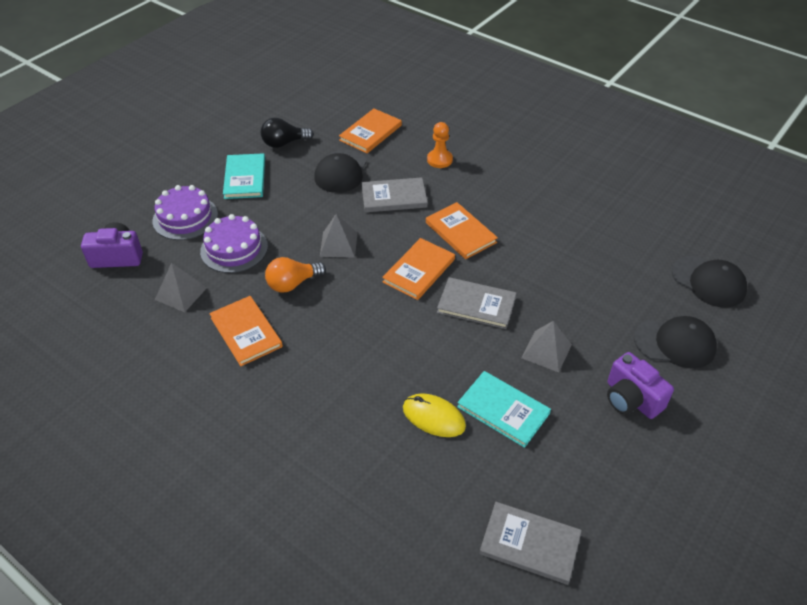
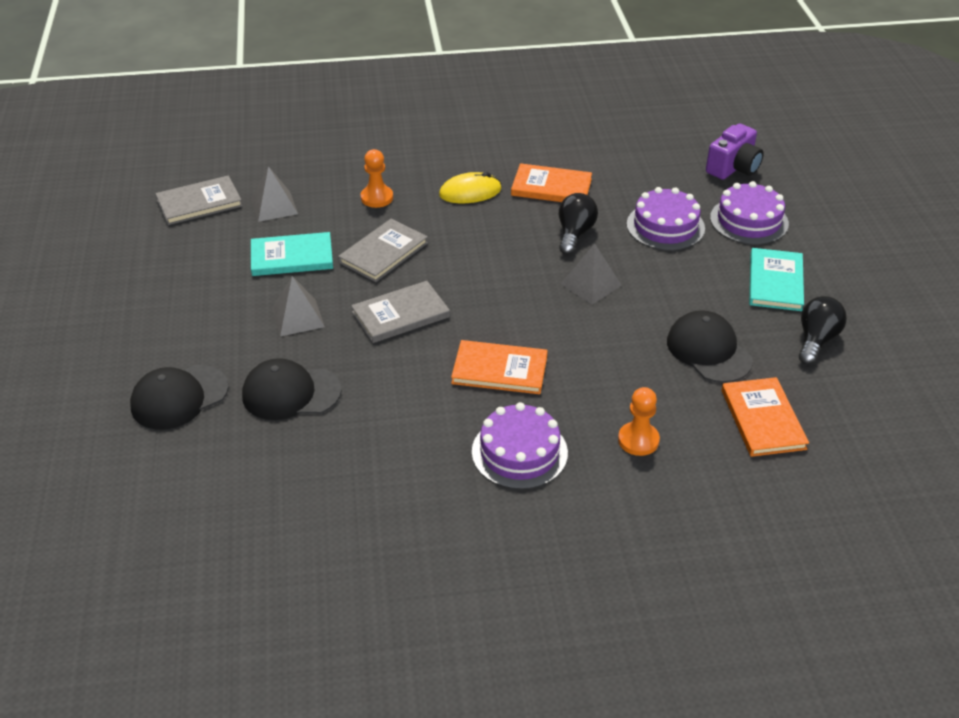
camera: 135 degrees right, 5 degrees down
(181, 293) = (641, 178): grey pyramid -> grey pyramid (274, 206)
(245, 178) = (775, 282): turquoise book -> turquoise book turned 60 degrees clockwise
(292, 283) = (574, 234): orange light bulb -> black light bulb
(376, 424) = (377, 198): none -> orange pawn
(394, 197) = (615, 361): grey book -> grey book (383, 253)
(419, 270) = (489, 309): orange book -> none
(433, 417) = (340, 224): yellow mouse -> yellow mouse (470, 192)
(503, 189) = (519, 452): none -> purple cake
(631, 399) = (189, 325): purple camera -> none
(709, 282) = (181, 491): black cap -> black cap (291, 393)

